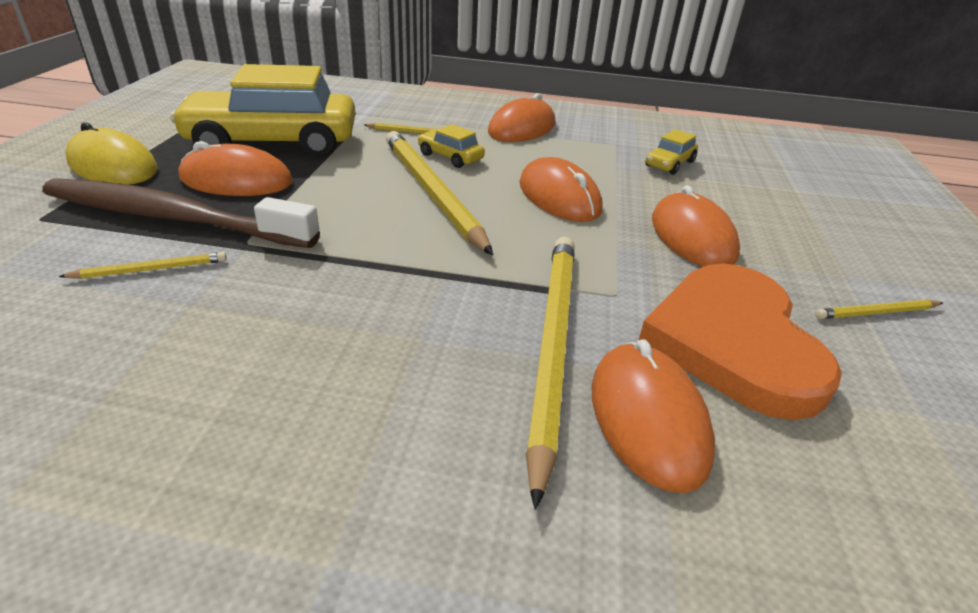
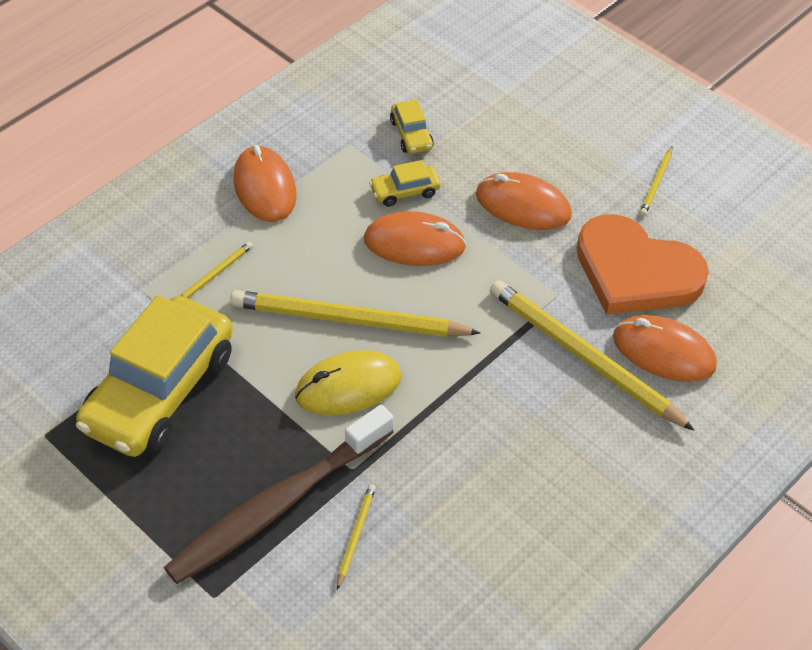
camera: 55 degrees left, 15 degrees up
(113, 166) = (129, 529): yellow mouse -> yellow mouse (348, 386)
(236, 180) = (230, 444): orange mouse -> none
(450, 157) = (290, 274): yellow car -> yellow car (404, 191)

